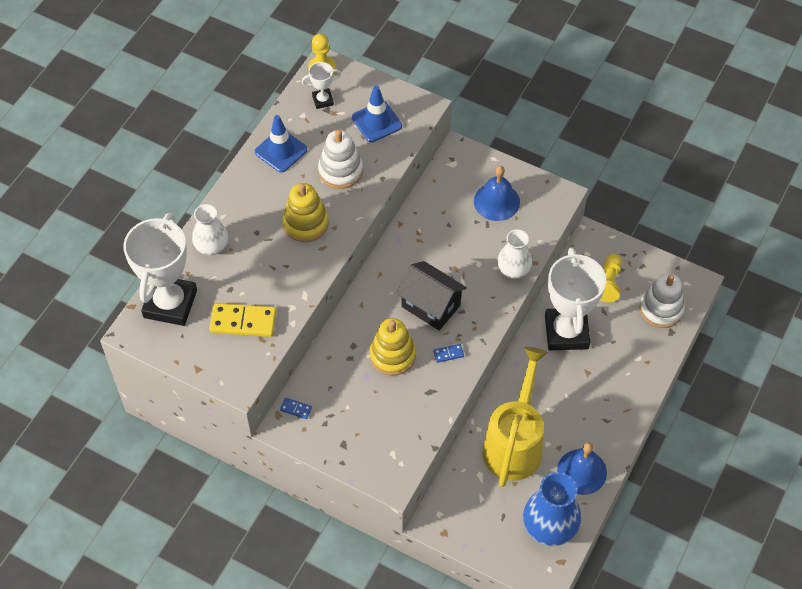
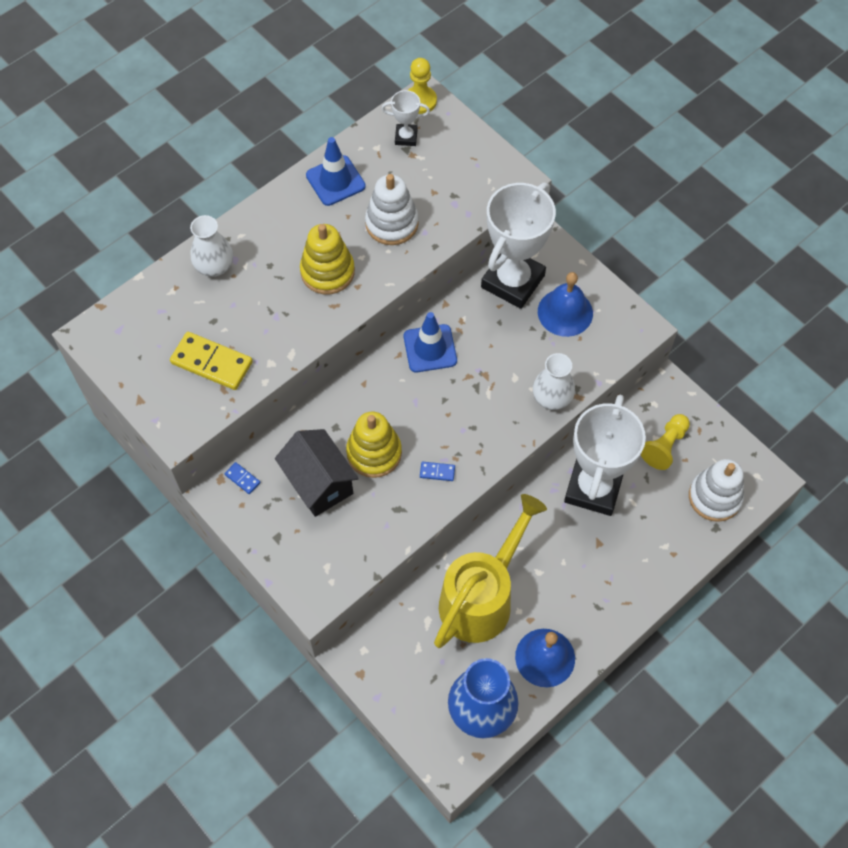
camera: 20 degrees right, 5 degrees up
(170, 304) = (142, 317): white trophy -> white trophy (512, 281)
(376, 122) = (456, 179): blue traffic cone -> blue traffic cone (430, 348)
(431, 306) = (440, 409): black house -> black house (319, 483)

